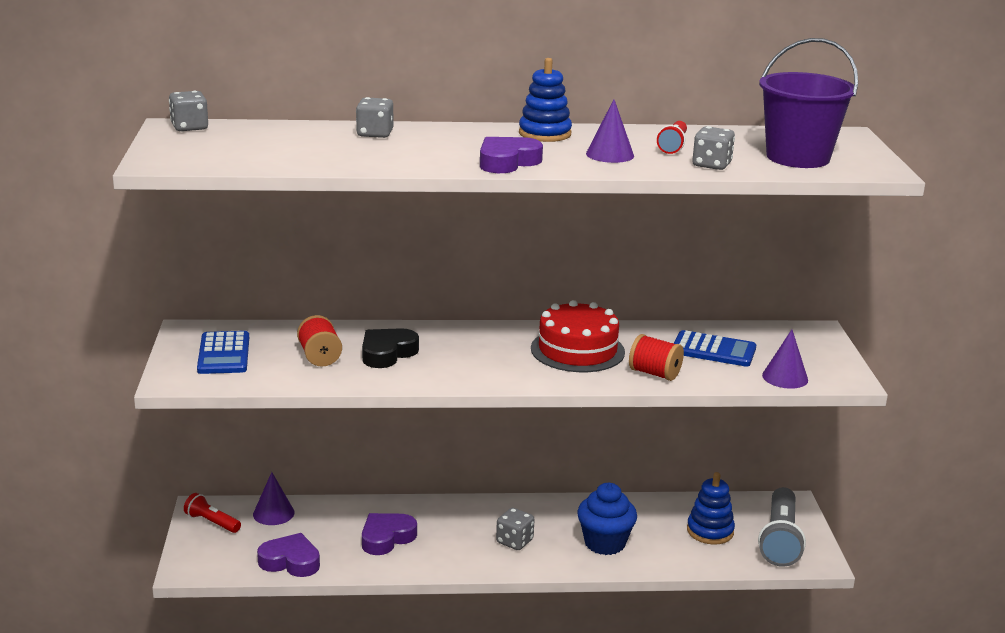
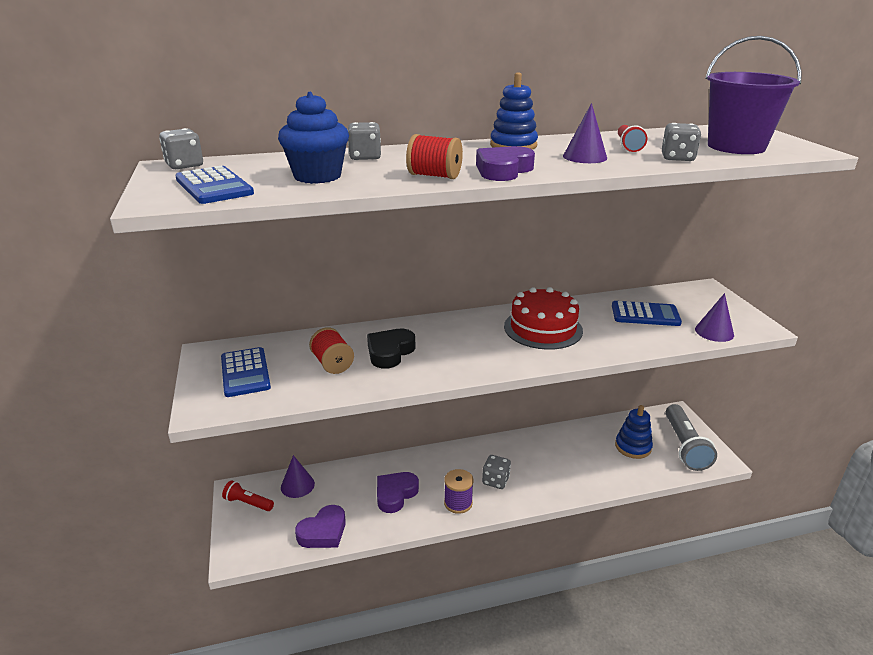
camera: 10 degrees left, 5 degrees up
(211, 153) = (214, 186): none -> blue calculator
(290, 561) = (323, 532): purple heart -> purple heart turned 135 degrees clockwise
(458, 557) = (458, 503): none -> purple spool
(604, 543) = (563, 470): blue cupcake -> blue cupcake (317, 176)
(654, 373) = (615, 342): red spool -> red spool (434, 176)

